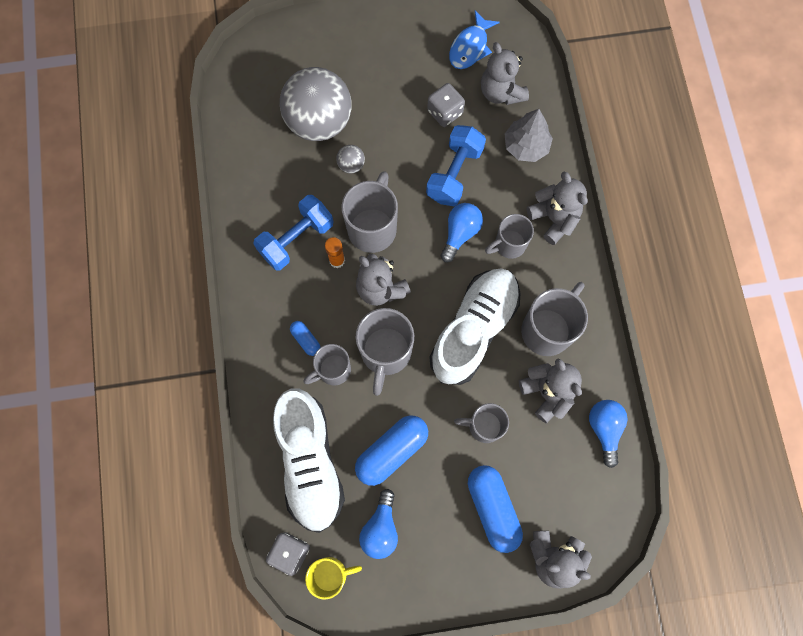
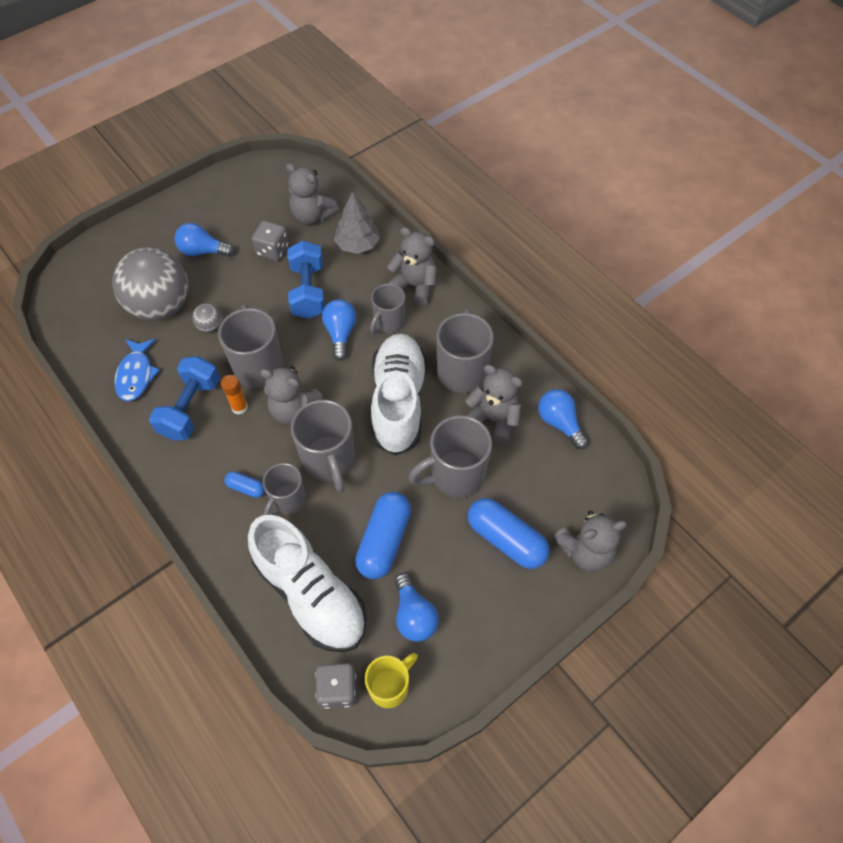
camera: 30 degrees left, 15 degrees down
(382, 81) = (203, 251): none -> blue light bulb
(470, 47) = (267, 195): blue fish -> blue fish (136, 375)
(483, 426) = (455, 475): grey mug -> grey mug, size x1.57

